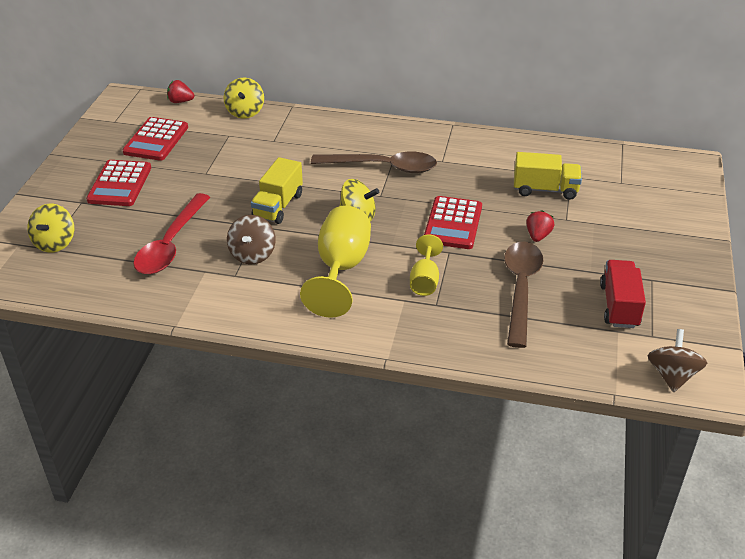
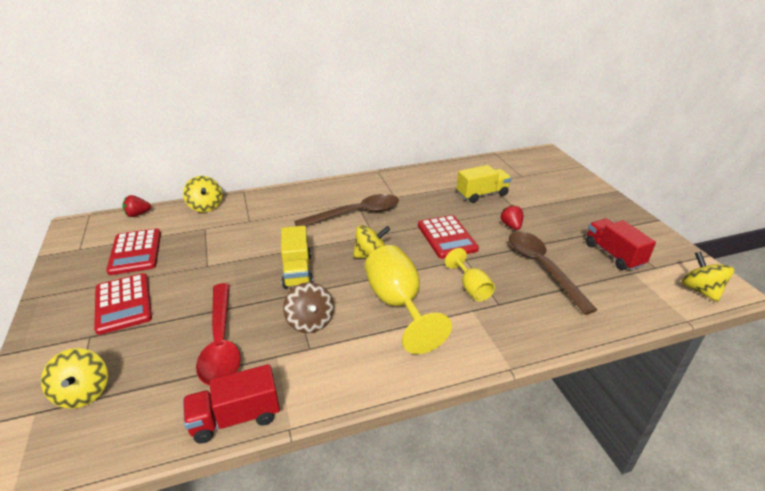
camera: 30 degrees left, 5 degrees down
(143, 302) = (236, 417): none -> red truck
(672, 375) = (700, 290): brown spinning top -> yellow spinning top

